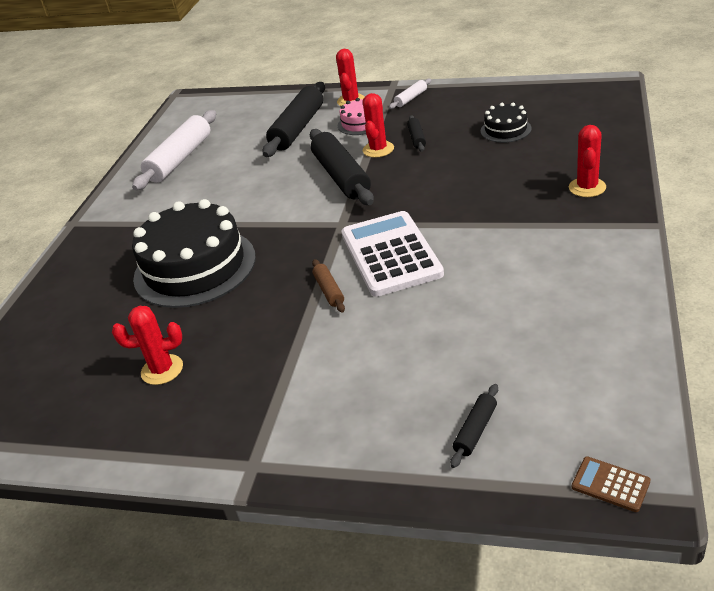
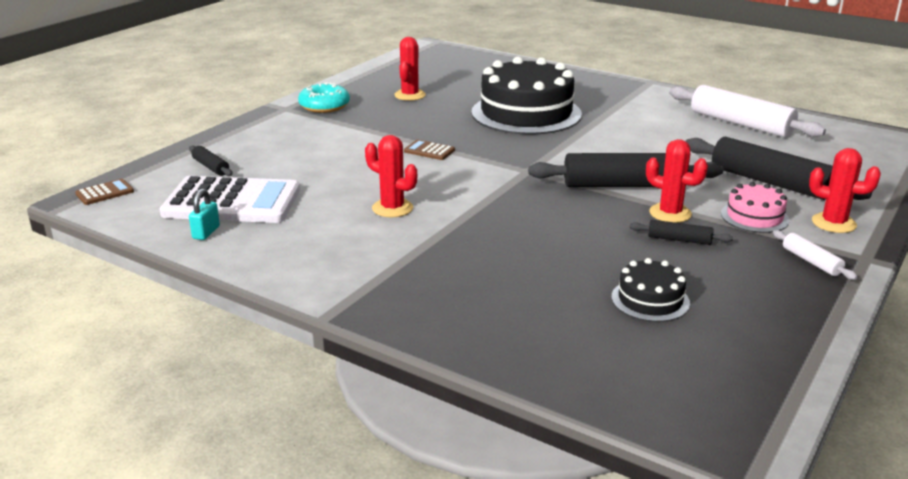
camera: 105 degrees right, 10 degrees down
(228, 430) = (324, 106): none -> turquoise donut
(329, 291) = (429, 151): brown rolling pin -> brown calculator
(391, 254) = (450, 181): white calculator -> white calculator (232, 202)
(587, 187) = (446, 305): red cactus -> red cactus (392, 208)
(610, 346) = (206, 232): none -> turquoise padlock

